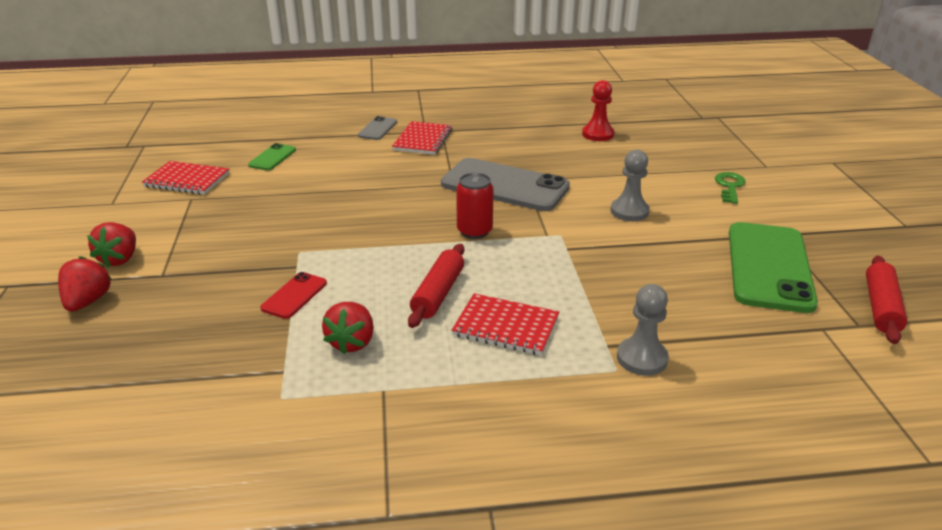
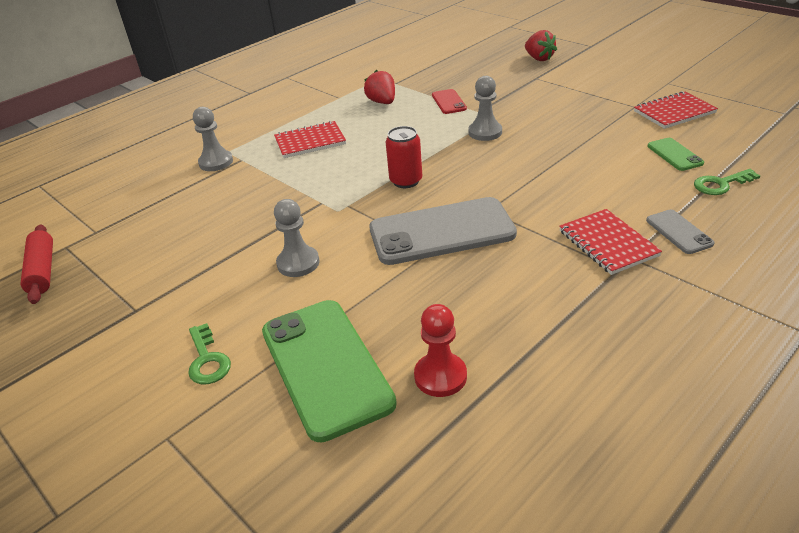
camera: 145 degrees right, 5 degrees up
(120, 259) = (575, 72): red strawberry -> none
(299, 135) = (720, 184): none -> green key
(338, 240) = (485, 132): none -> grey pawn
(438, 293) = (371, 137): red rolling pin -> none
(769, 267) = (142, 265): green phone -> green phone (326, 366)

